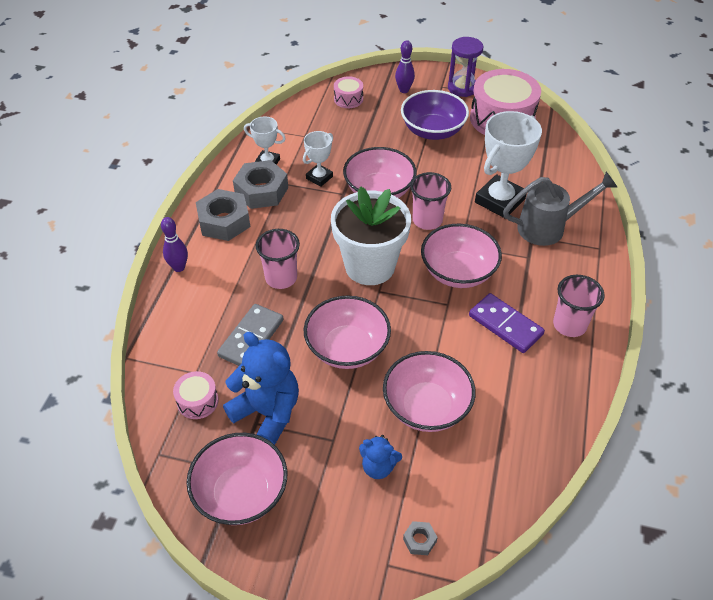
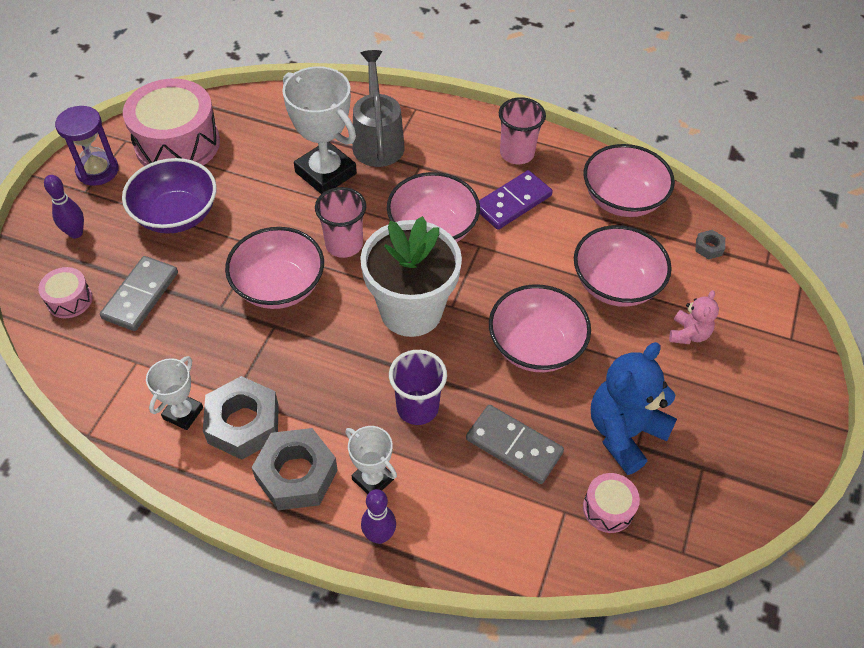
camera: 85 degrees left, 5 degrees up
(241, 493) = (728, 463): pink bowl -> pink bowl (622, 199)
(281, 278) = (417, 407): pink cup -> purple cup
(319, 177) = (234, 350): white trophy -> white trophy (373, 479)
(357, 127) = (140, 295): none -> grey domino
(378, 467) = (688, 334): blue teddy bear -> pink teddy bear
(419, 540) = (764, 310): grey nut -> grey nut (709, 247)

